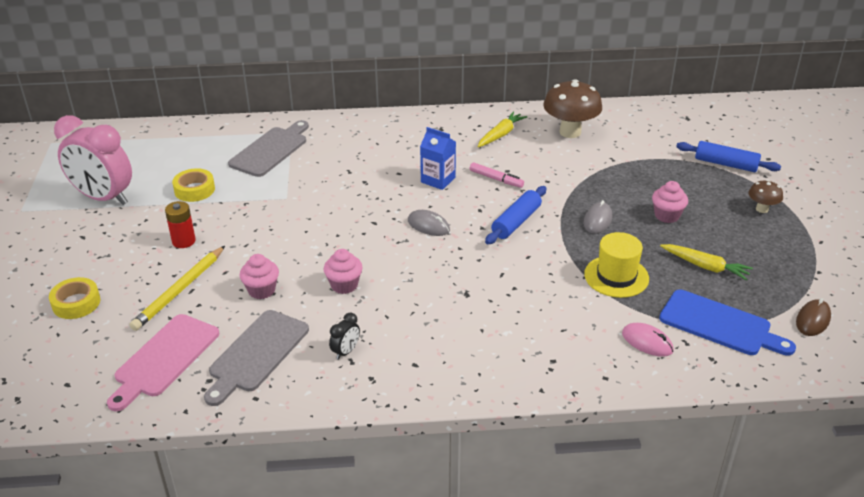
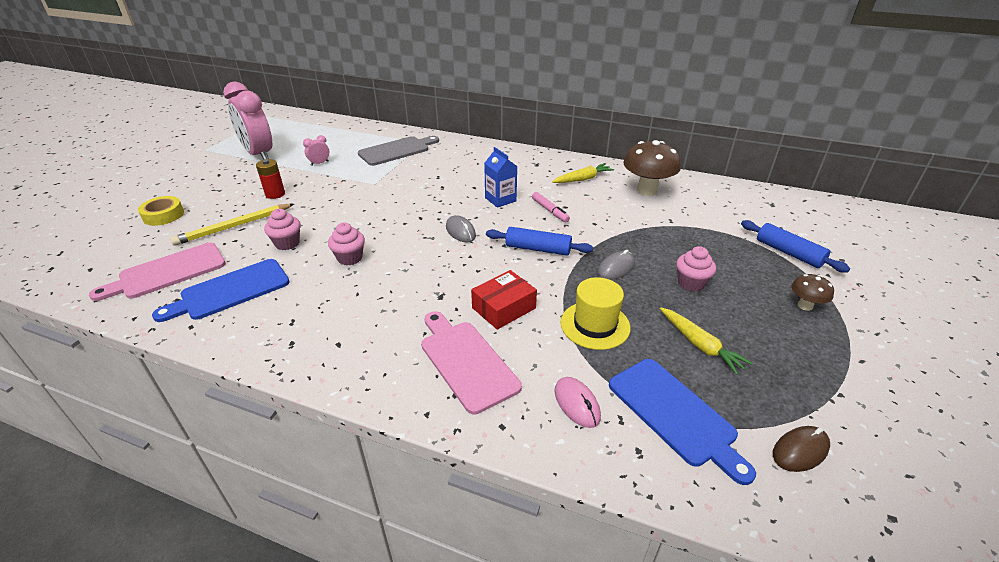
camera: 25 degrees right, 0 degrees up
(194, 190) = (319, 163): yellow tape -> pink clock
(256, 354) = (230, 291): grey cutting board -> blue cutting board
(346, 351) = (295, 312): black clock -> none
(516, 222) = (538, 249): blue rolling pin -> blue rolling pin turned 45 degrees clockwise
(531, 286) = (504, 308): none -> red box
(537, 340) = (466, 361): none -> pink cutting board

